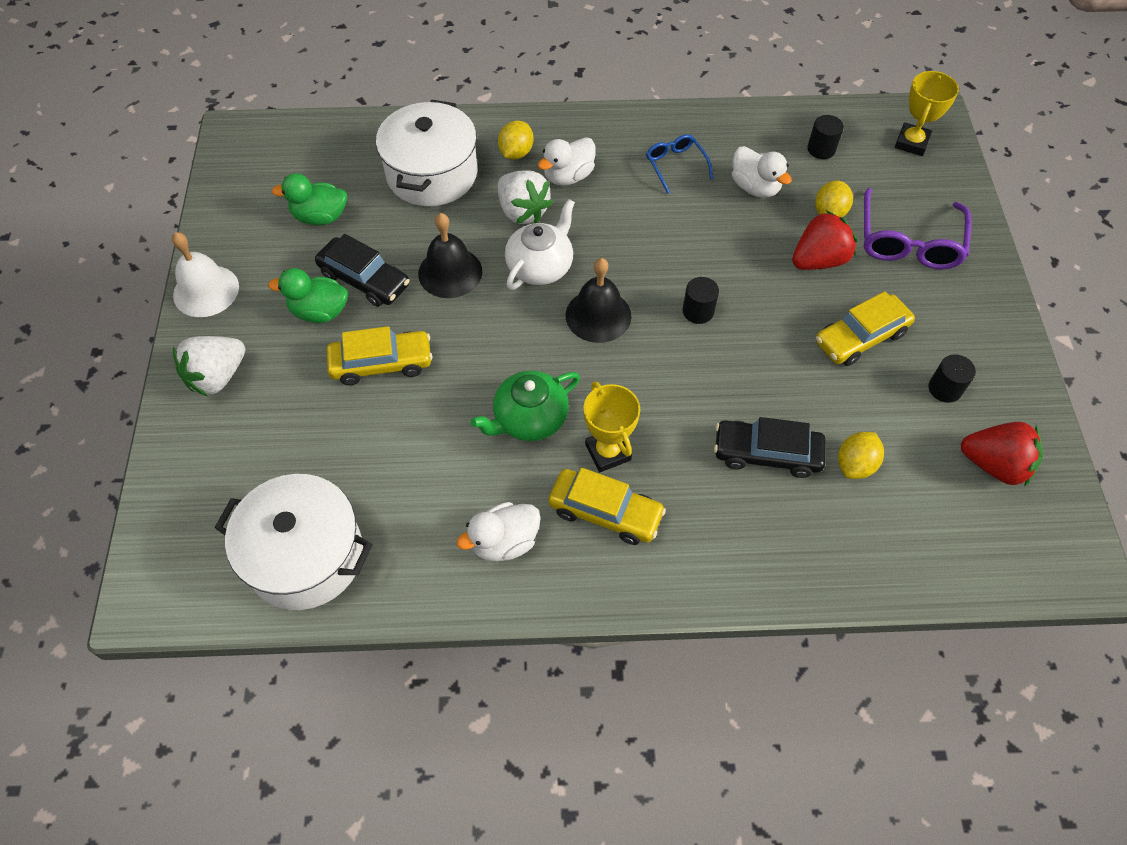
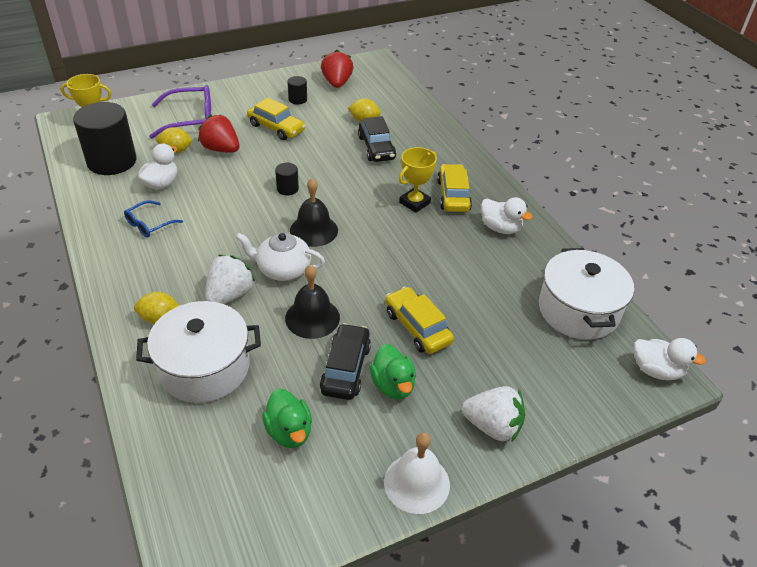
camera: 115 degrees left, 15 degrees down
(529, 418) = (413, 240): green teapot -> none
(568, 176) = (179, 279): white duck -> white duck (656, 370)
(821, 149) = (112, 161): black cylinder -> black cylinder, size x2.25

